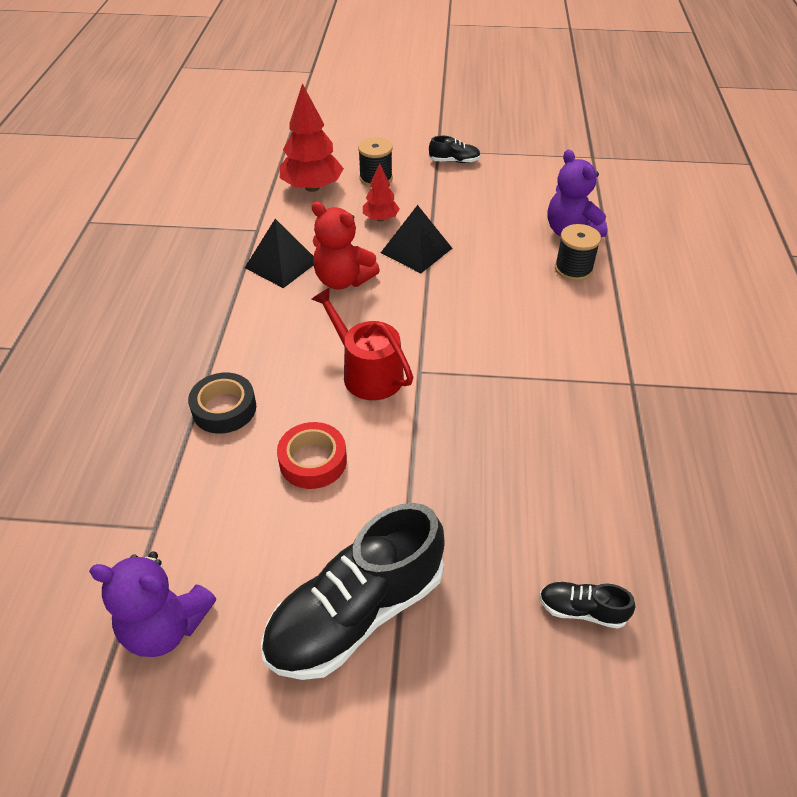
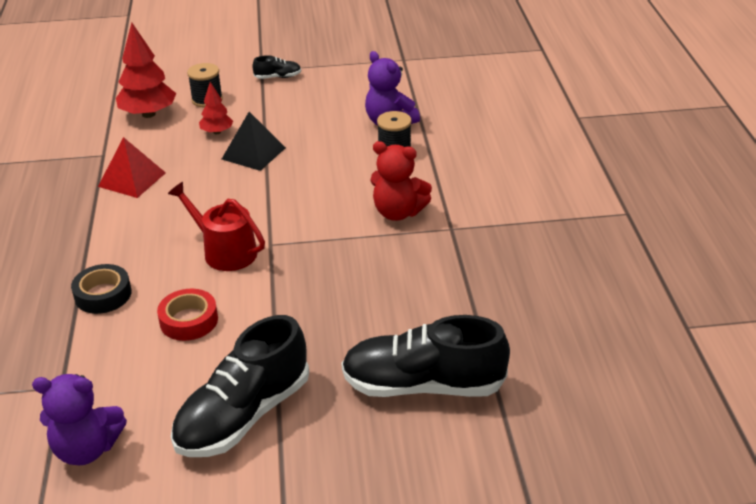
camera: 10 degrees left, 10 degrees down
(281, 264) = (132, 179): black pyramid -> red pyramid
(343, 280) = (191, 185): red teddy bear -> red teddy bear (398, 212)
(582, 610) = (423, 385): black shoe -> black shoe, size x2.30

